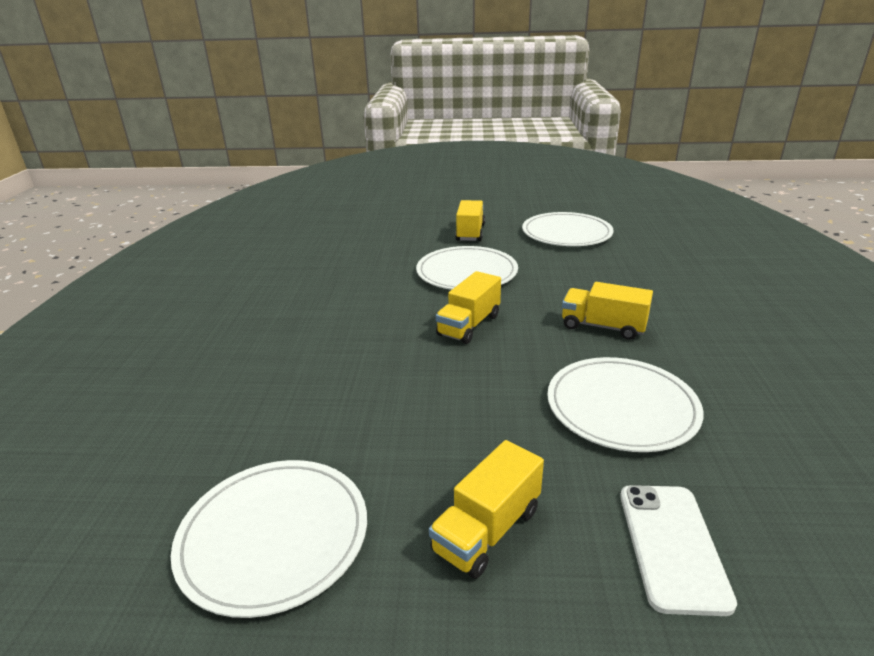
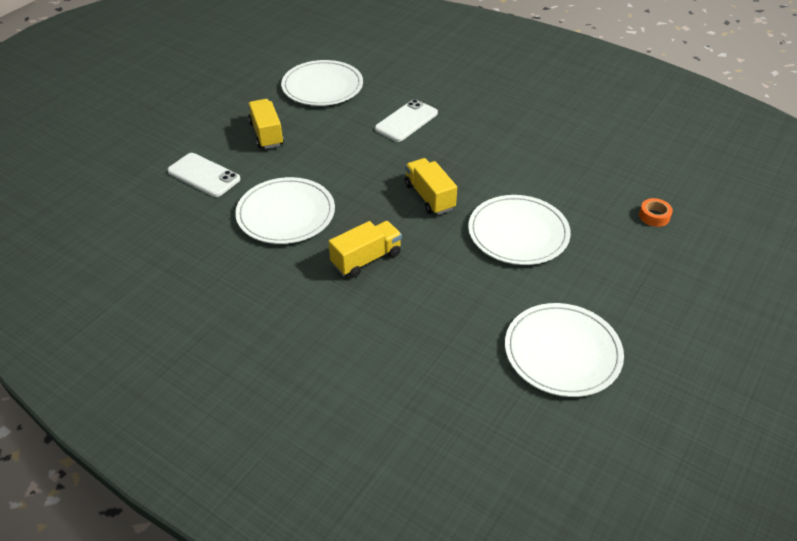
camera: 120 degrees right, 15 degrees up
(329, 392) = (406, 121): none -> white phone
(381, 233) = (654, 216): none -> orange tape
(470, 233) = (615, 277): yellow truck -> none

